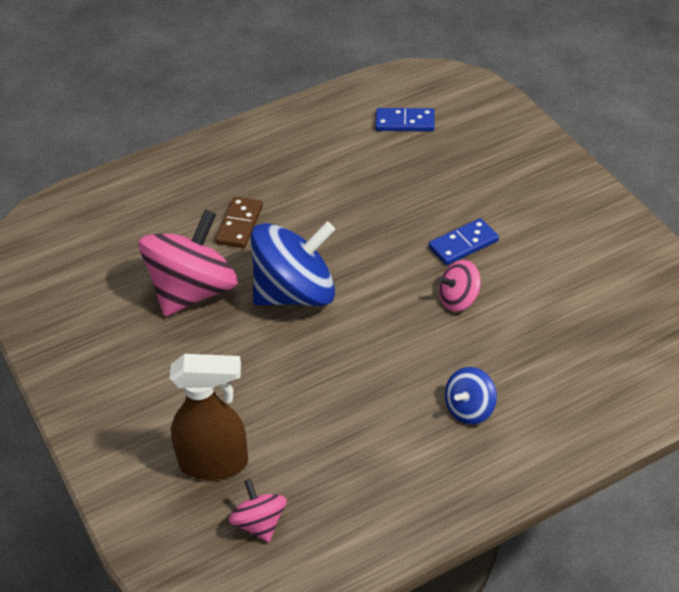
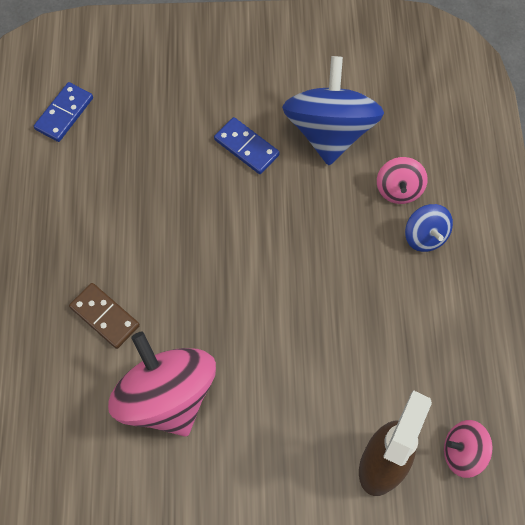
camera: 65 degrees left, 20 degrees up
(295, 293) = (223, 307): blue spinning top -> blue spinning top (329, 131)
(458, 299) = (306, 183): pink spinning top -> pink spinning top (398, 189)
(463, 244) = (246, 147): blue domino -> blue domino turned 45 degrees counterclockwise

